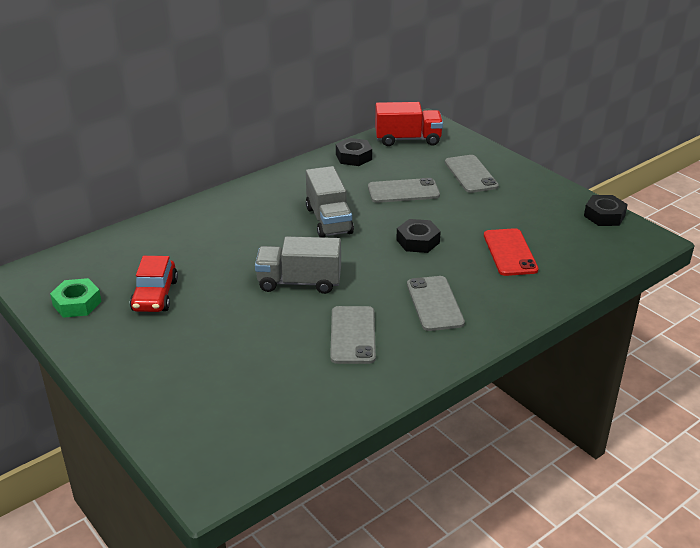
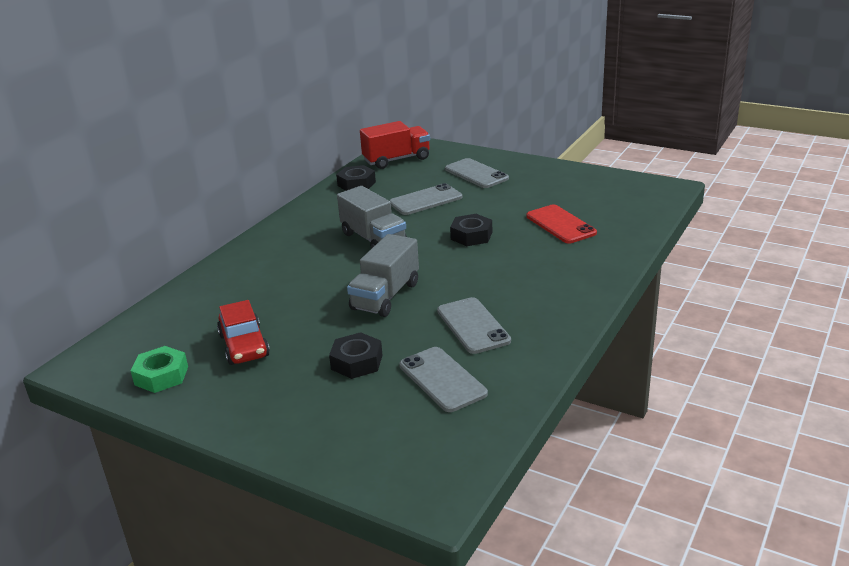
camera: 20 degrees left, 5 degrees down
(299, 282) = (385, 296): grey truck -> grey truck turned 45 degrees counterclockwise
(434, 303) = (527, 280): grey phone -> grey phone (442, 379)
(604, 216) = (616, 179): black nut -> black nut (357, 362)

